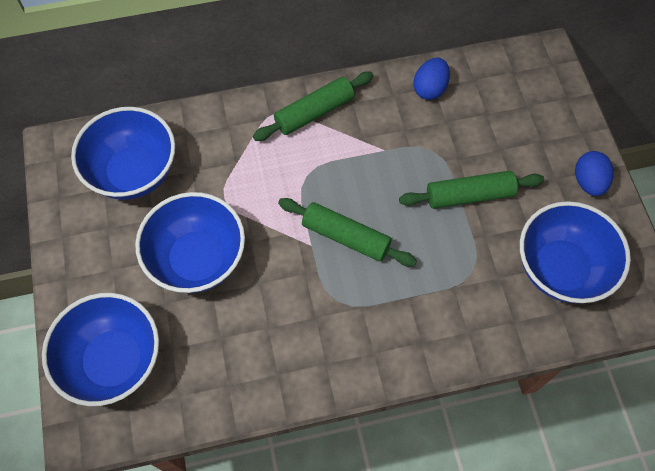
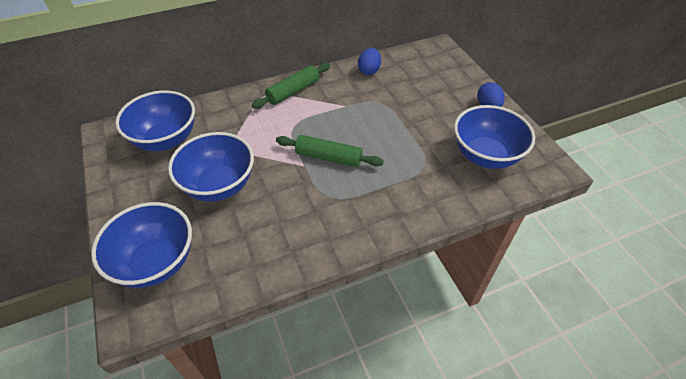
camera: 10 degrees left, 15 degrees down
(469, 195) = (410, 123): green rolling pin -> none

